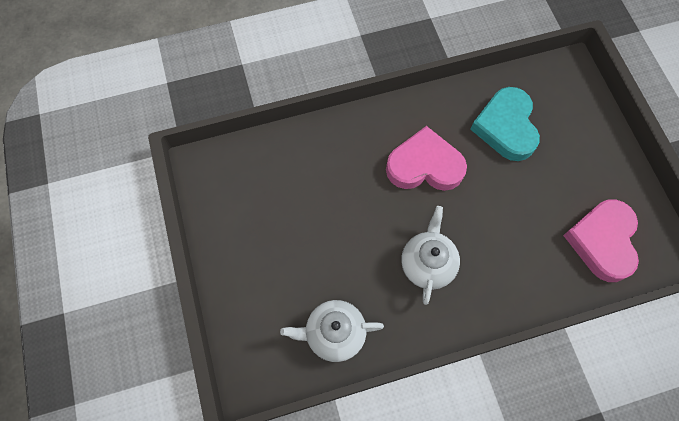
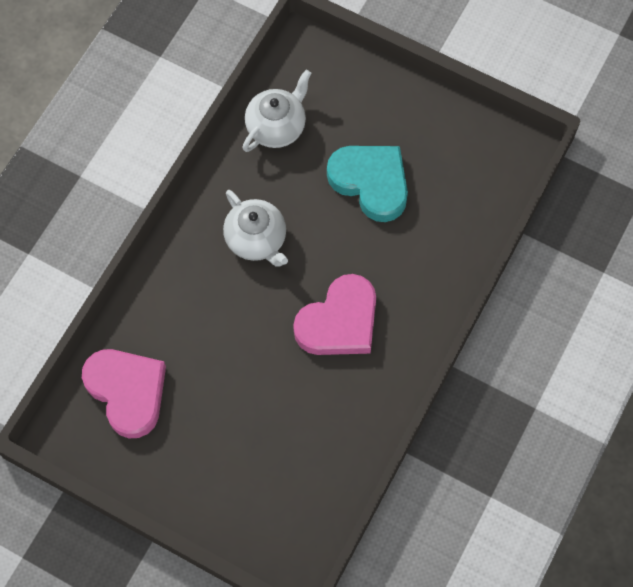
camera: 135 degrees right, 0 degrees up
(506, 127) = (302, 429): turquoise heart -> turquoise heart (371, 182)

